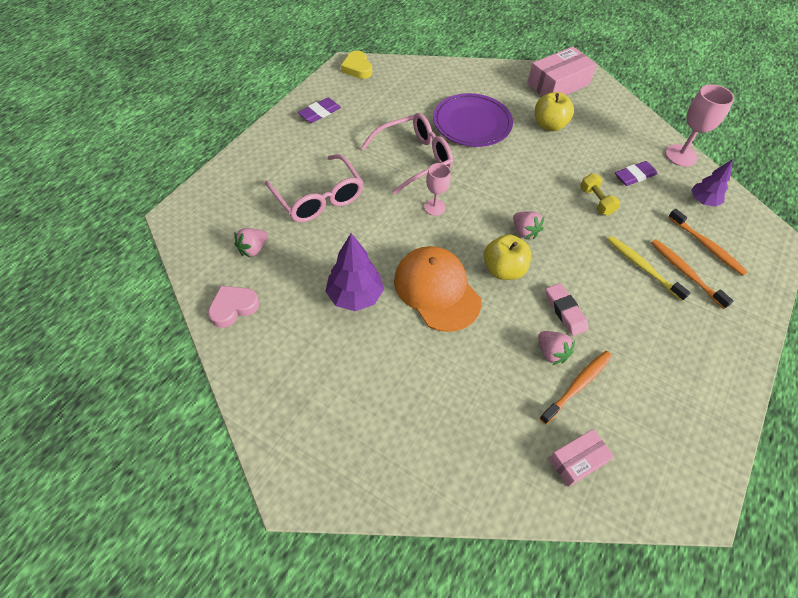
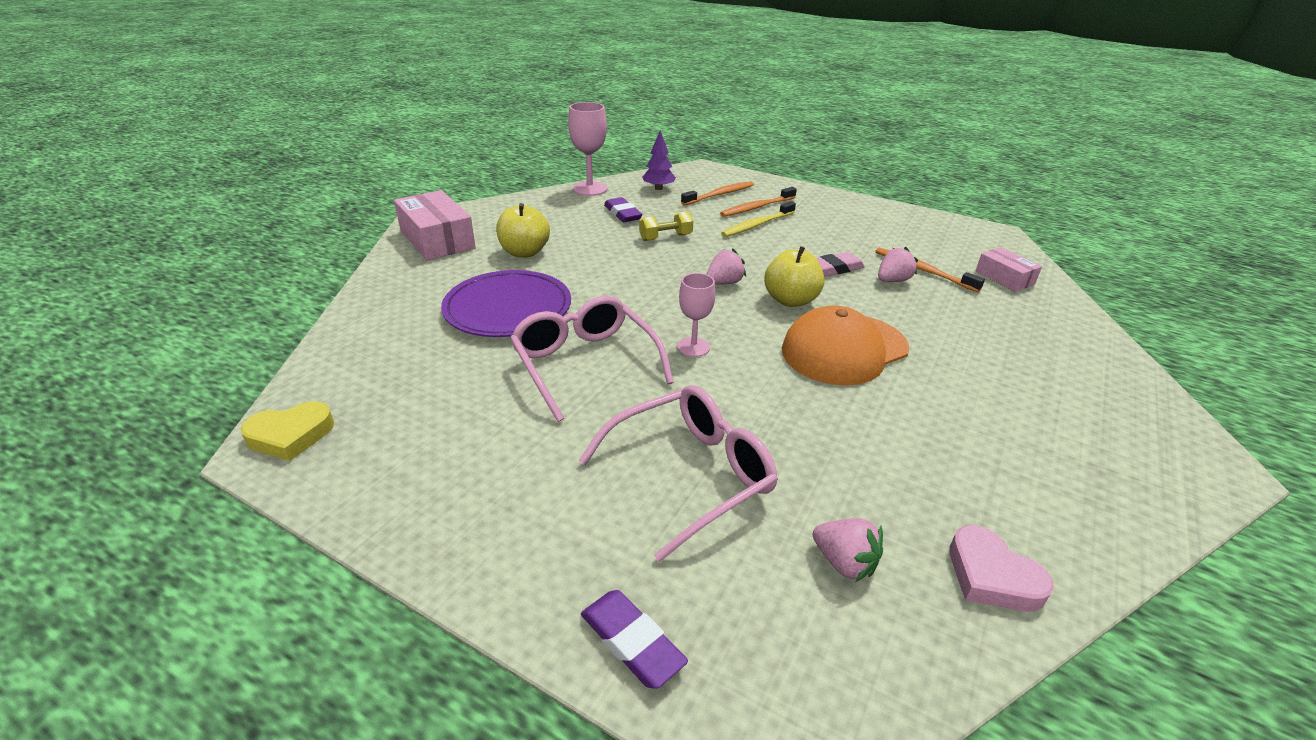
camera: 90 degrees left, 20 degrees down
(320, 113) = (431, 488): purple eraser -> purple eraser (632, 642)
(355, 296) = (889, 422): purple tree -> none

